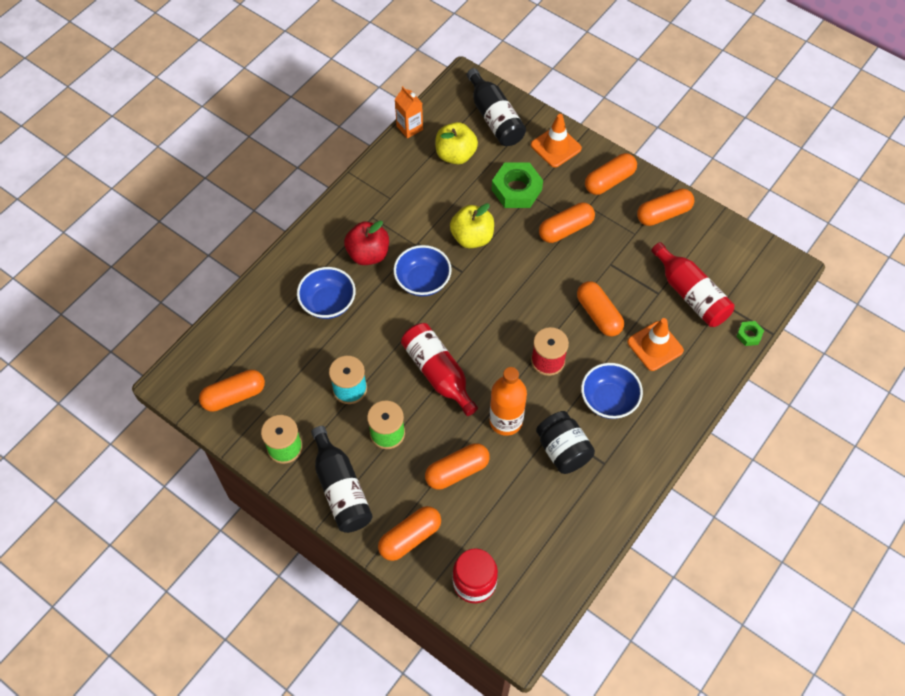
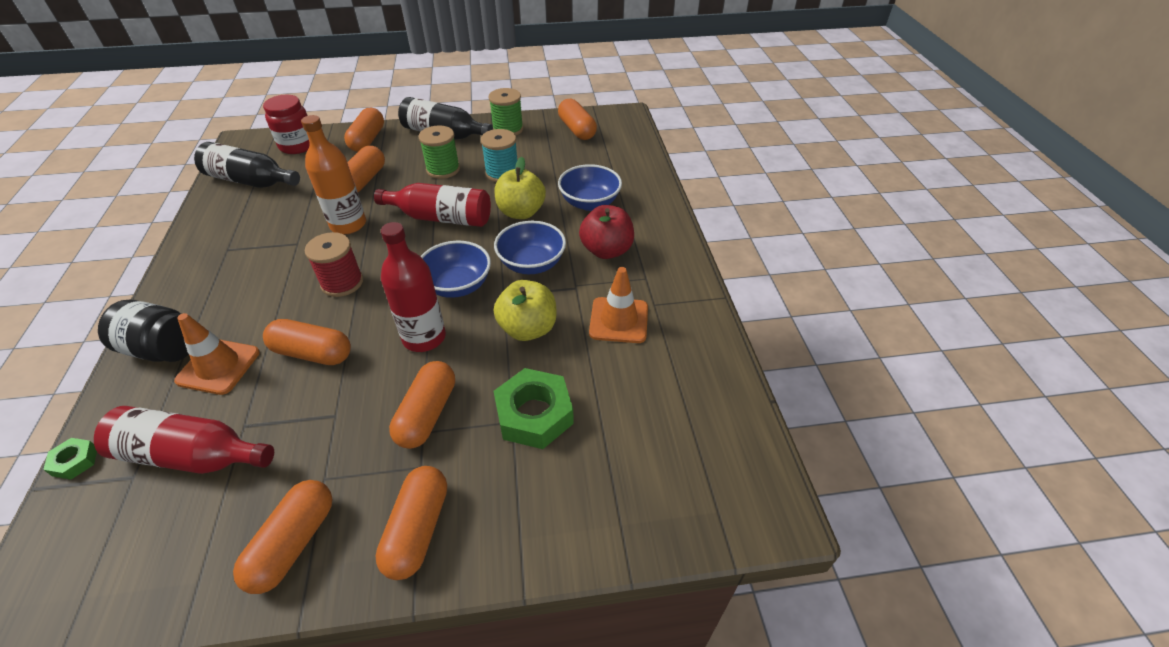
camera: 135 degrees right, 15 degrees down
(234, 396) = (577, 129): orange capsule -> orange capsule turned 45 degrees counterclockwise
(409, 128) = (740, 387): orange carton -> none
(455, 155) = (651, 398): yellow apple -> yellow apple (521, 212)
(494, 118) = (668, 489): black bottle -> black bottle (251, 181)
(531, 277) = (424, 337): none -> red bottle
(556, 147) = (543, 518): orange traffic cone -> orange traffic cone (619, 320)
(563, 450) = (276, 236): black jar -> black jar (163, 349)
(608, 400) = (250, 291): blue bowl -> blue bowl (457, 285)

